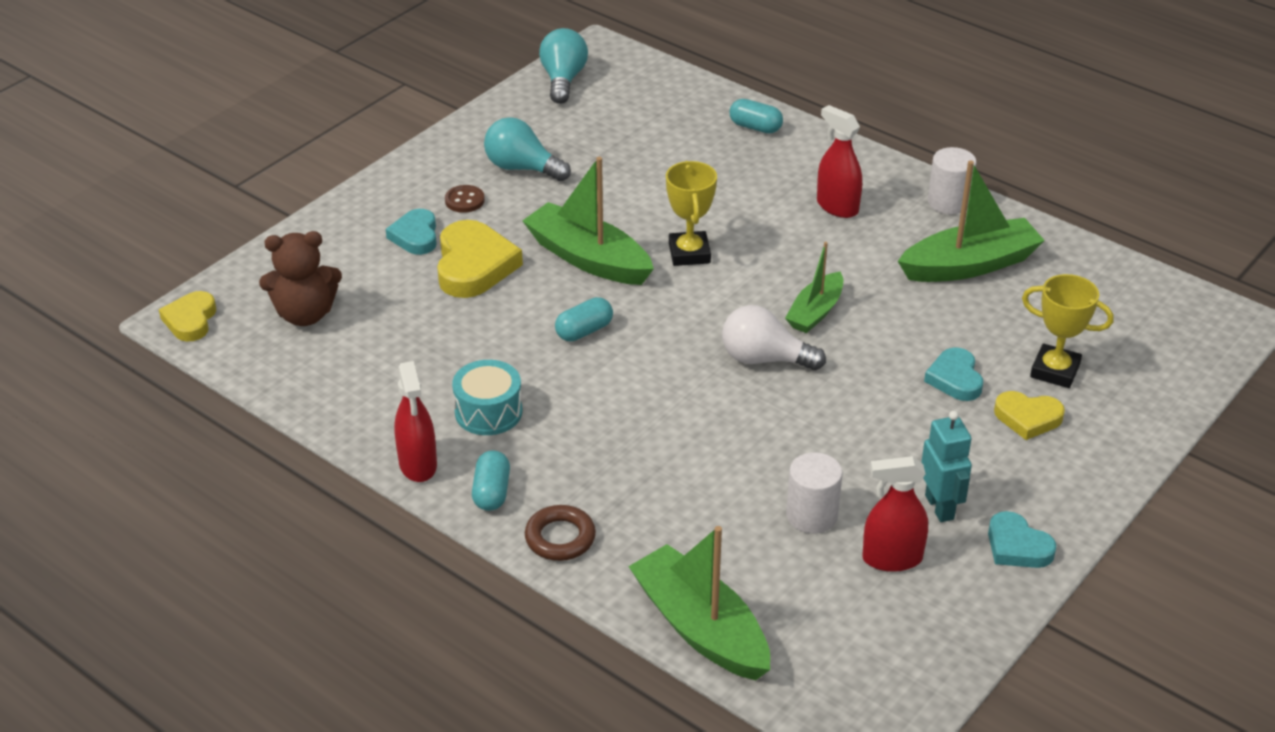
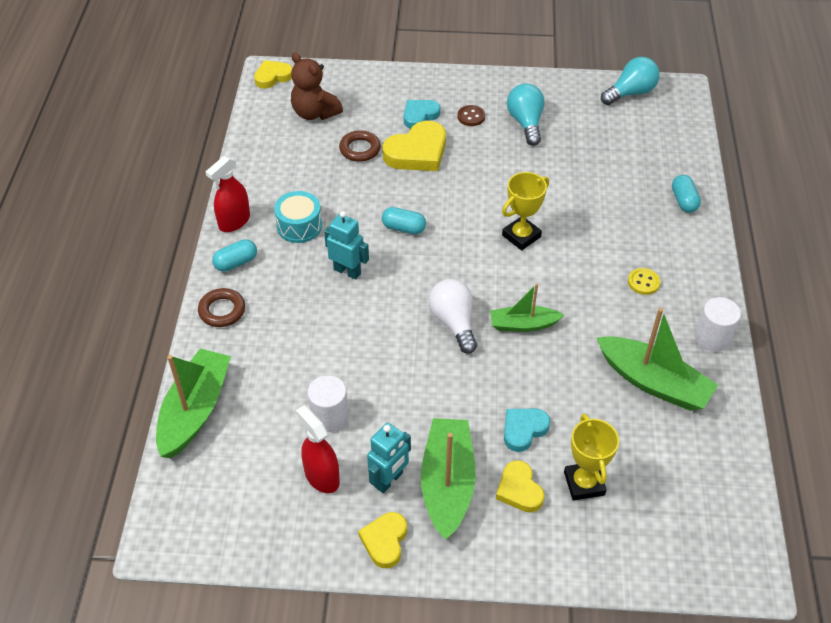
camera: 55 degrees right, 10 degrees up
(415, 306) = (360, 149): none -> brown ring
(588, 258) = (471, 194): green boat -> green boat (447, 483)
(605, 405) = (347, 271): none -> turquoise robot
(837, 206) = (643, 282): red spray bottle -> yellow button
(1017, 546) = (385, 541): turquoise heart -> yellow heart

